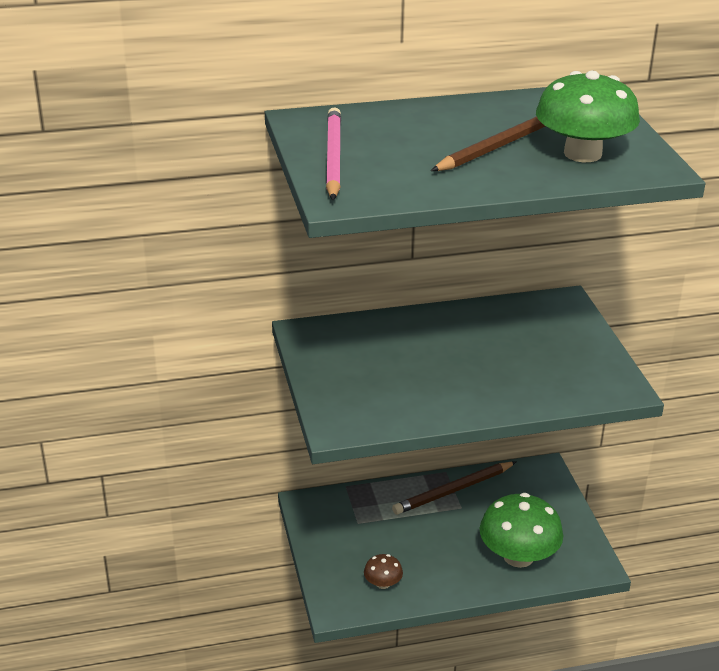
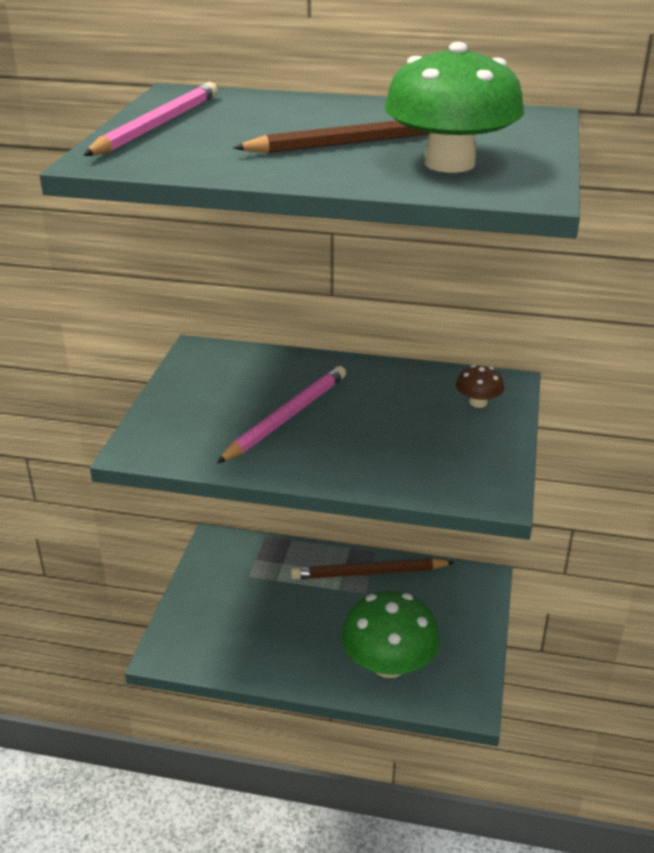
camera: 25 degrees right, 0 degrees up
(383, 583) = (227, 645): brown mushroom -> brown mushroom (478, 402)
(428, 371) = (286, 417): none -> pink pencil

